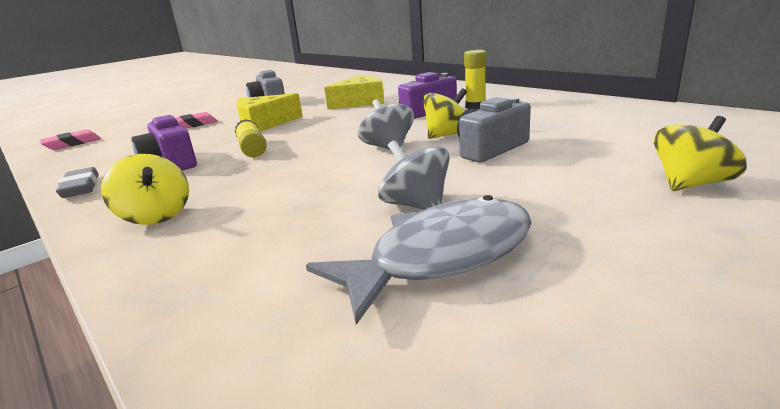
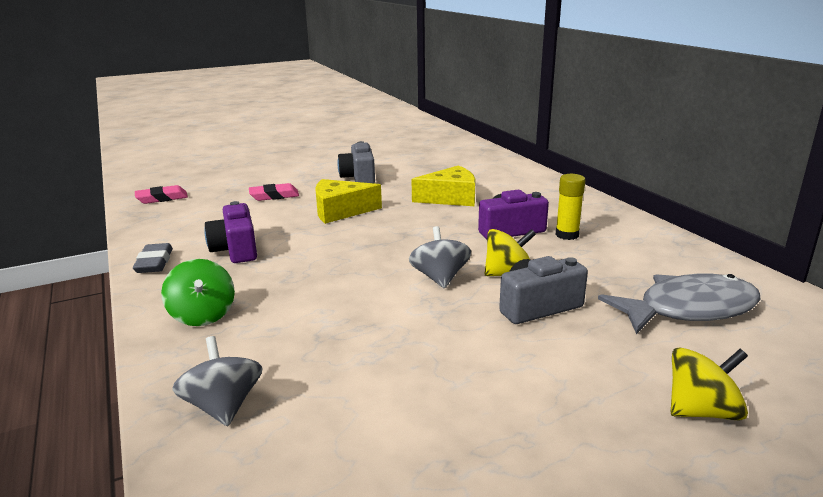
camera: 15 degrees right, 0 degrees up
(156, 215) = (203, 315): yellow spinning top -> green spinning top
(252, 149) = (314, 247): yellow glue stick -> none
(416, 205) = (421, 364): grey spinning top -> grey spinning top (223, 406)
(441, 257) = (406, 431): grey fish -> grey fish (688, 309)

